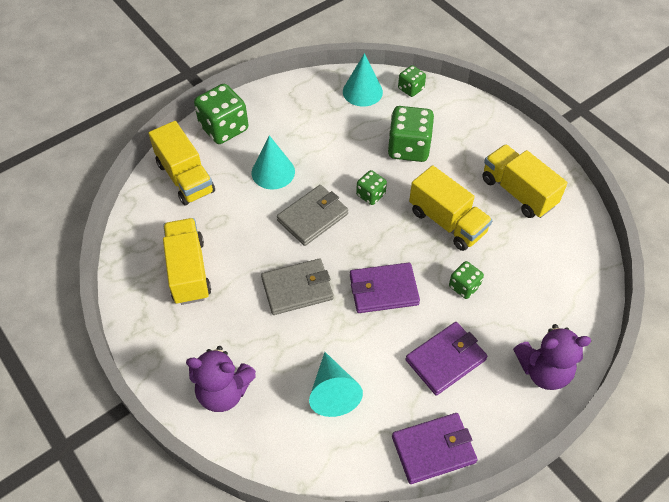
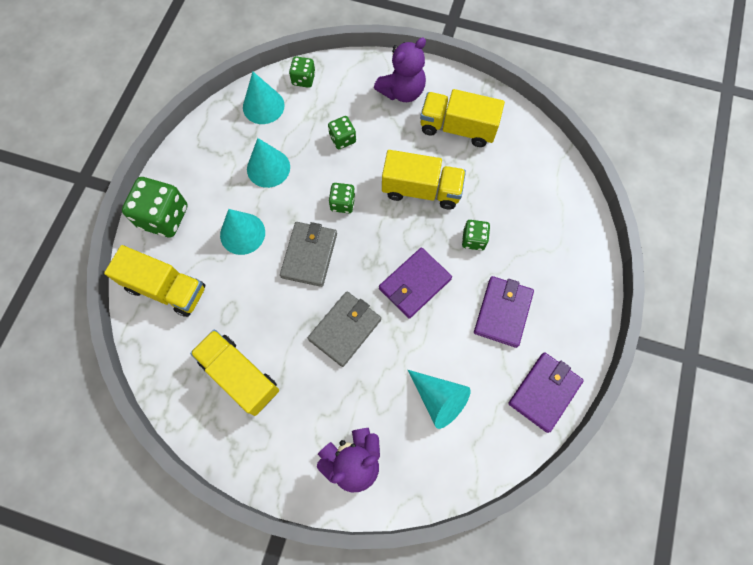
camera: 35 degrees left, 15 degrees up
(331, 137) = (268, 168): none -> turquoise cone
(408, 148) = (342, 139): green dice -> green dice, size x0.55
(543, 370) = (577, 272): purple teddy bear -> purple teddy bear (402, 91)

